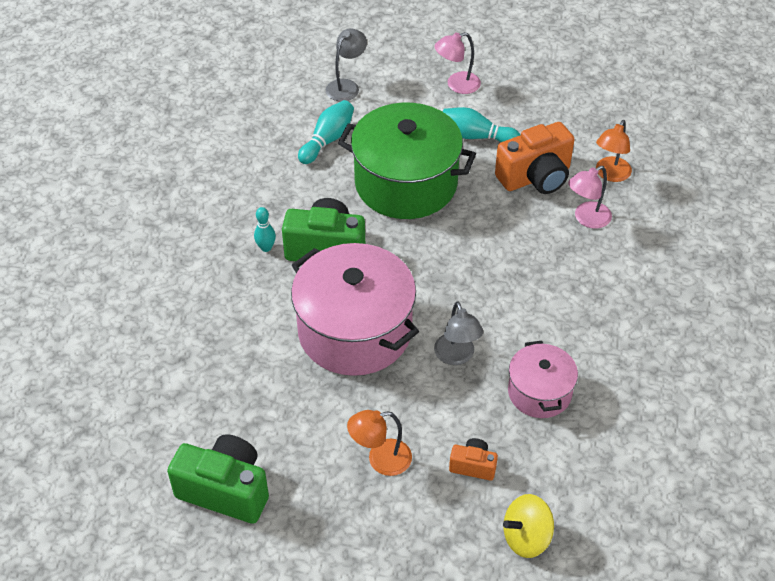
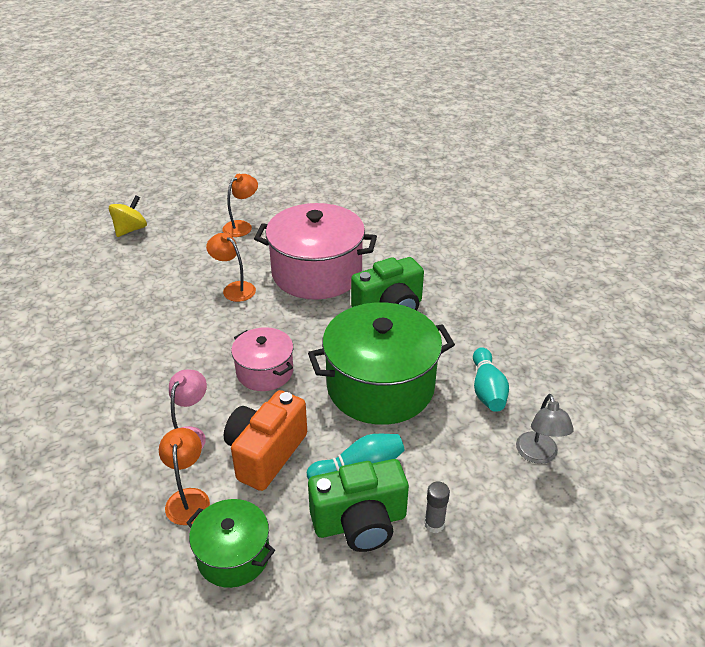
camera: 145 degrees right, 10 degrees down
(225, 490) = (315, 186): green camera -> green camera (360, 522)
(266, 248) = (431, 290): turquoise bowling pin -> none
(456, 356) = (234, 288): grey lamp -> orange lamp
(457, 85) = (434, 524): pink lamp -> grey glue stick
(473, 466) = (183, 244): orange camera -> none
(539, 392) = (160, 293): pink pot -> pink pot (265, 371)
(597, 128) = (233, 555): none -> green pot

